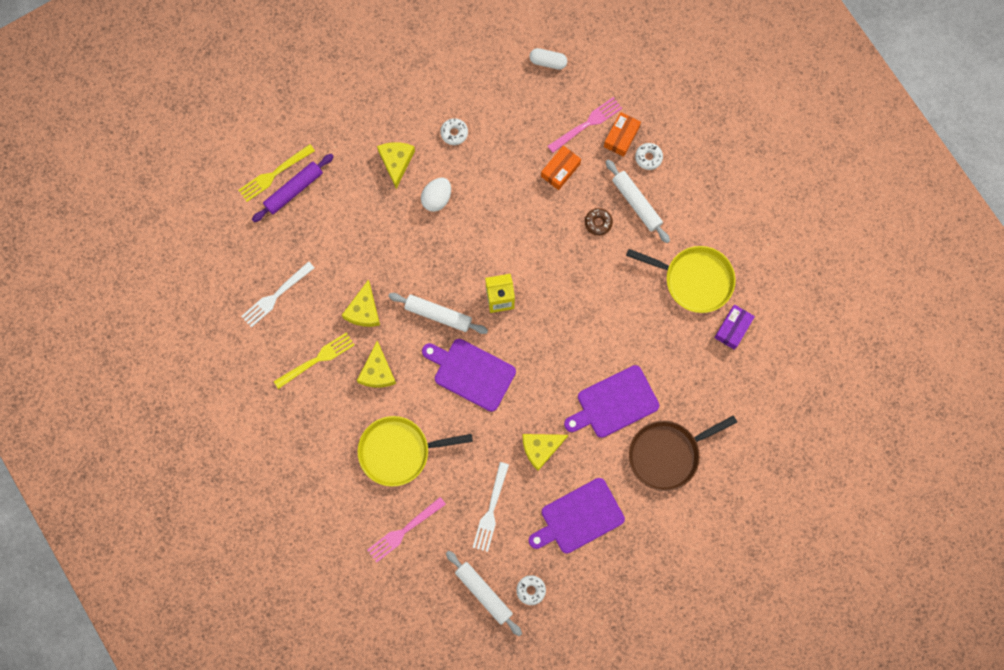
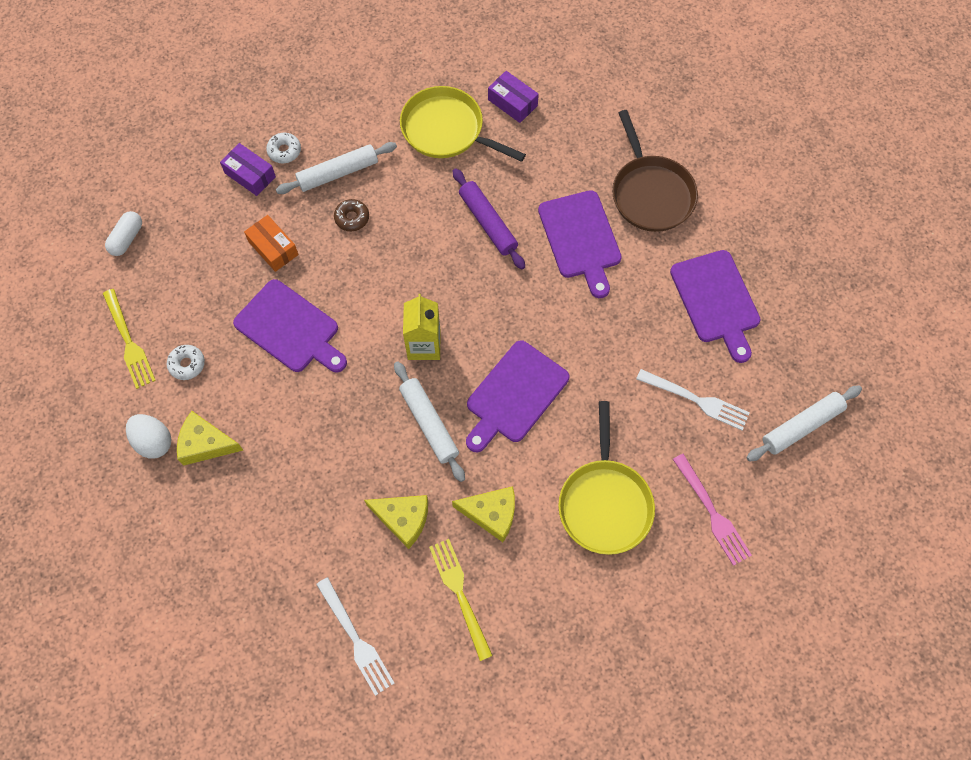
camera: 80 degrees left, 10 degrees down
(274, 174) = (175, 615): yellow fork -> yellow fork (129, 341)
(293, 190) = (206, 590): purple rolling pin -> purple rolling pin (488, 223)
(437, 198) = (270, 400): white egg -> white egg (154, 441)
(438, 315) = (429, 423): white rolling pin -> white rolling pin turned 60 degrees counterclockwise
(495, 198) = (290, 329): none -> purple cutting board
(531, 590) = (801, 370): white donut -> none
(541, 448) = (625, 329): yellow cheese -> none
(587, 124) = (222, 209): pink fork -> none
(621, 137) = (250, 175): orange box -> purple box
(694, 280) = (446, 130): yellow pan -> yellow pan turned 90 degrees counterclockwise

